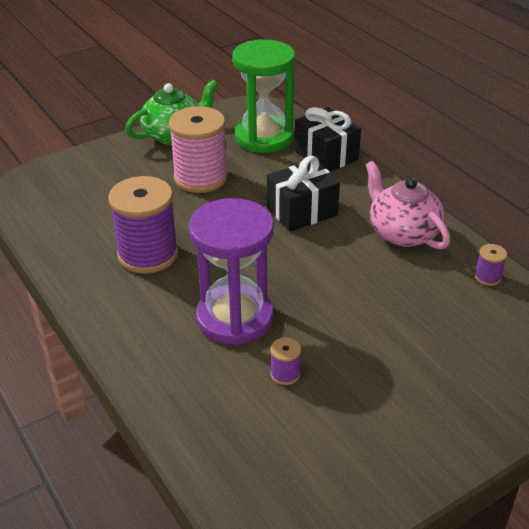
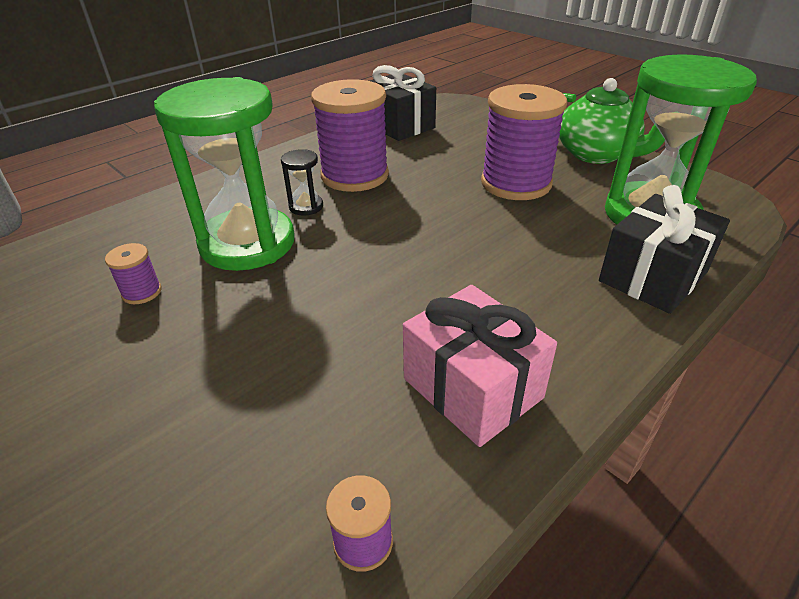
camera: 80 degrees right, 0 degrees up
(190, 285) = (306, 207): none -> black hourglass
(200, 178) = (516, 183): pink spool -> purple spool
(235, 318) = (247, 243): purple hourglass -> green hourglass
(302, 211) = (483, 269): black gift -> black gift (399, 125)
(402, 233) = (472, 388): pink teapot -> pink gift

